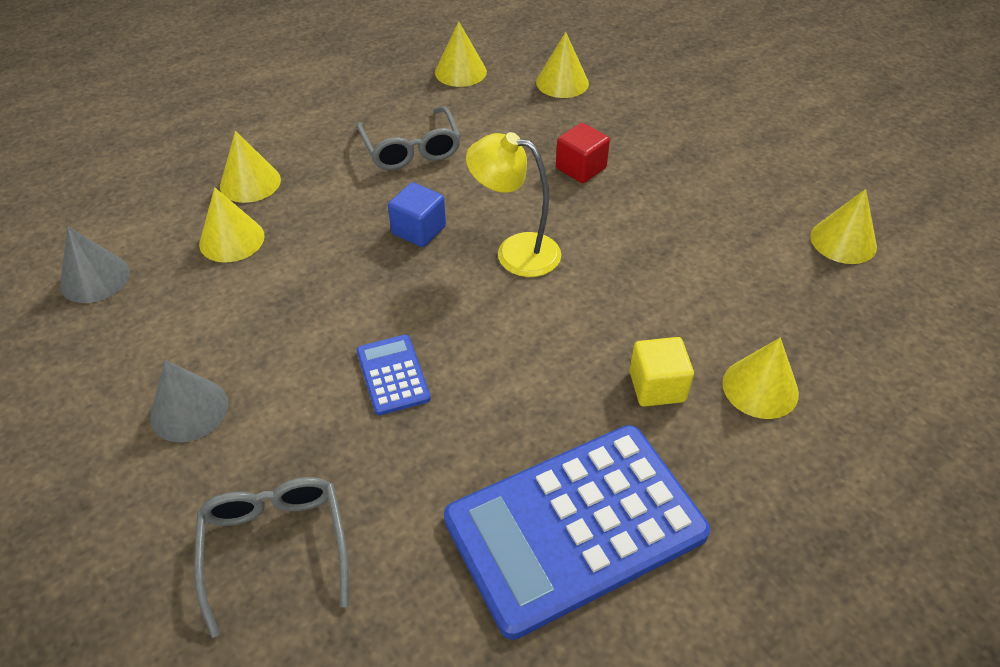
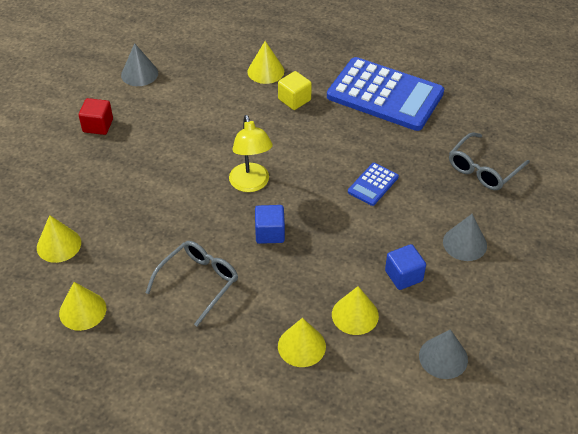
camera: 125 degrees left, 0 degrees up
(224, 312) = (403, 276): none -> blue cube
(581, 168) = (154, 191): red cube -> red cube (98, 126)
(843, 241) = (139, 74): yellow cone -> grey cone

